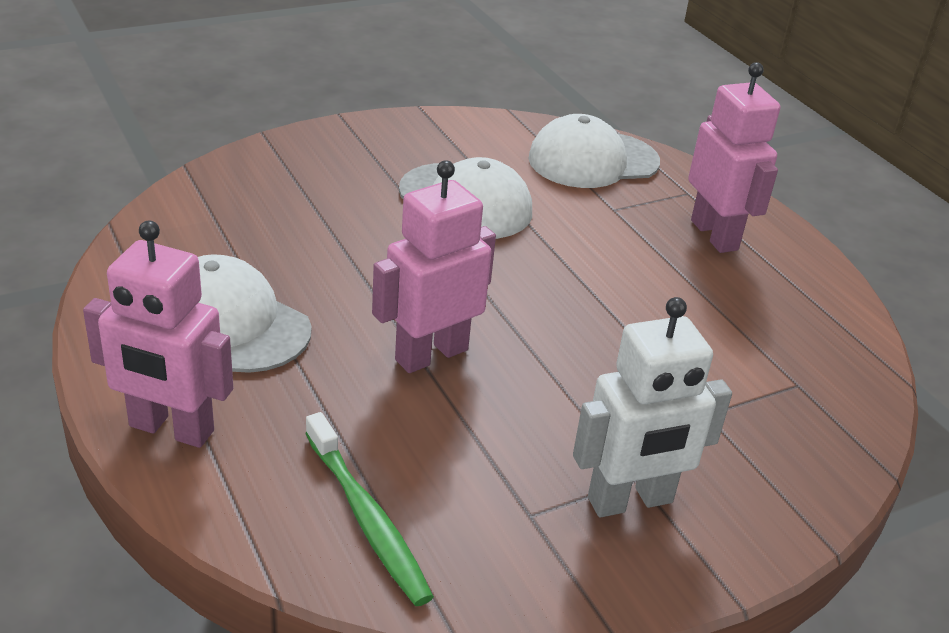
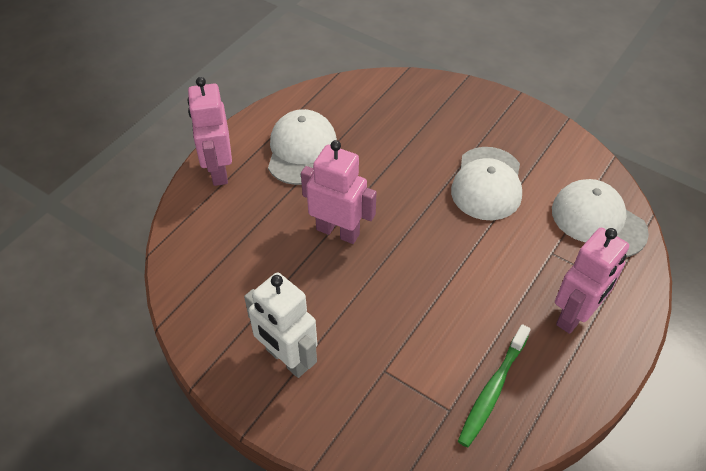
camera: 65 degrees right, 15 degrees up
(367, 519) = (208, 261): green toothbrush -> green toothbrush (492, 390)

